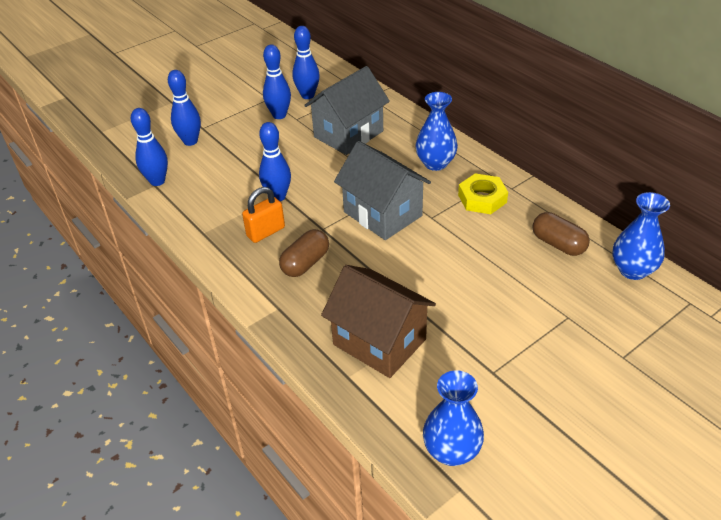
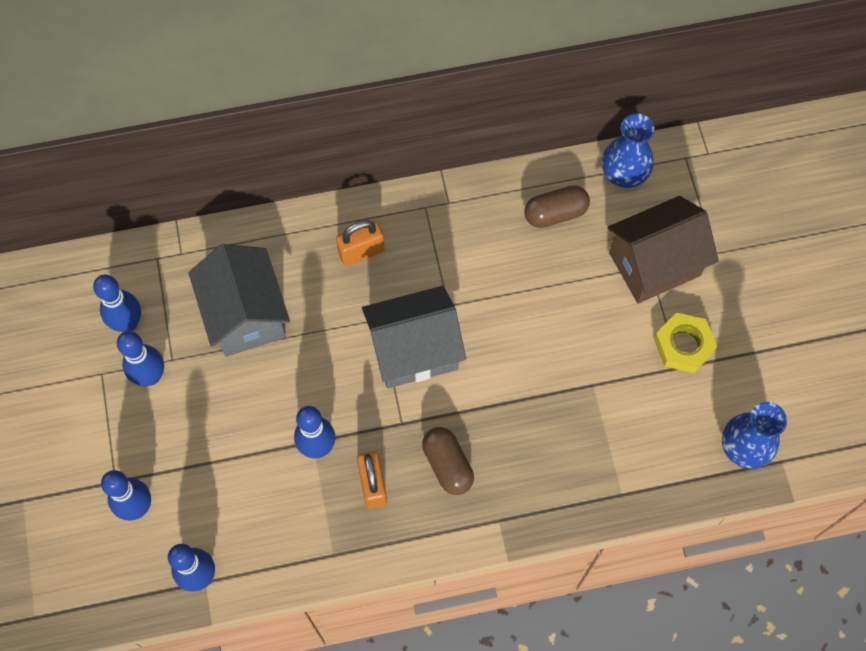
camera: 65 degrees left, 25 degrees up
(379, 342) = (594, 445): brown house -> brown house (654, 264)
(435, 163) = (361, 252): blue vase -> orange padlock
(482, 198) = (448, 240): yellow nut -> yellow nut (683, 345)

